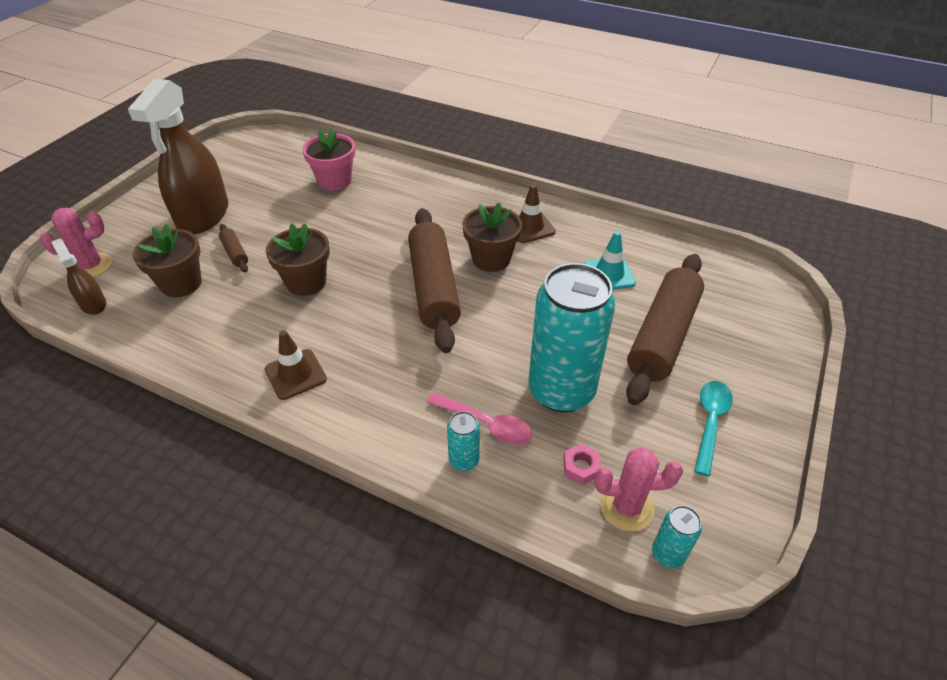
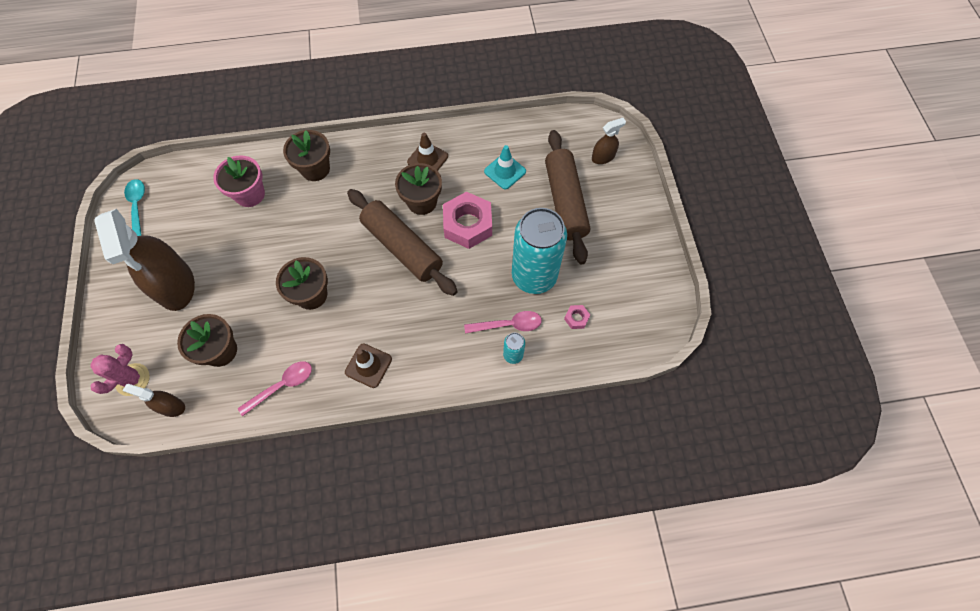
camera: 35 degrees left, 20 degrees up
(198, 343) = (282, 386): none -> pink spoon
(235, 253) = (235, 302): brown rolling pin -> none
(411, 188) = (315, 169): none -> brown flower pot
(523, 302) = (467, 224): none -> pink nut
(626, 507) = (613, 326): pink cactus -> none
(668, 554) = (647, 339): turquoise can -> none
(710, 422) = (624, 247): turquoise spoon -> turquoise spoon (137, 207)
(748, 315) = (603, 157): none -> brown spray bottle

